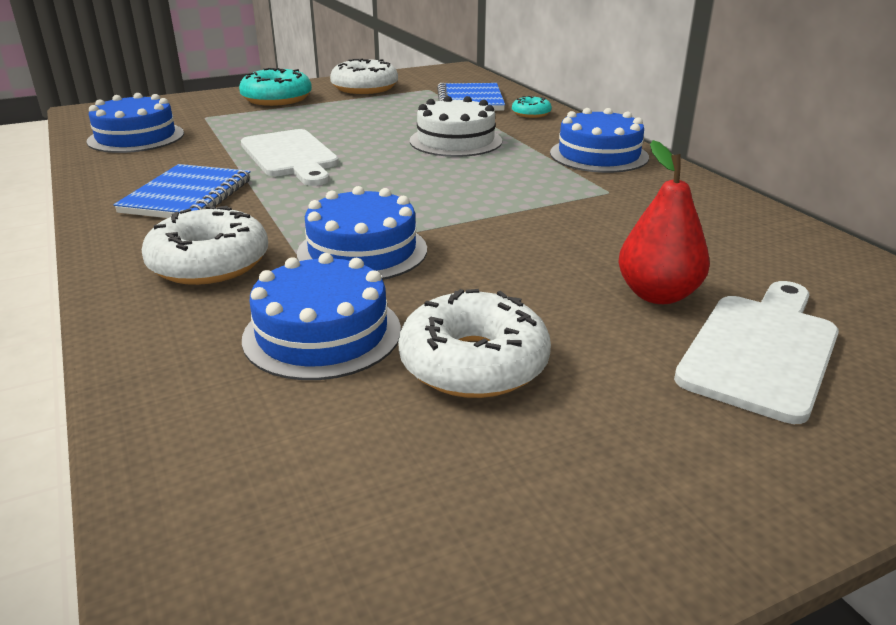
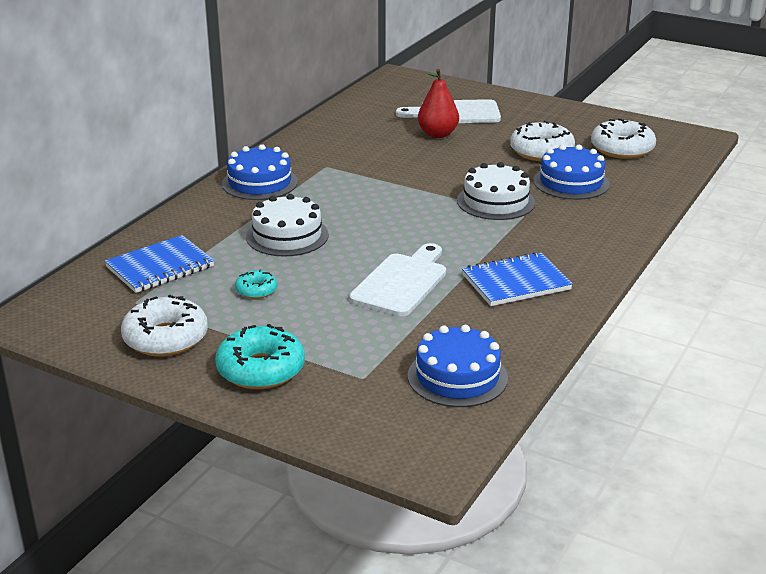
camera: 125 degrees left, 0 degrees up
(209, 263) = (568, 231): white donut -> white donut (622, 149)
(362, 251) = (496, 201): blue cake -> white cake
(531, 113) = (177, 229): turquoise donut -> turquoise donut (256, 290)

